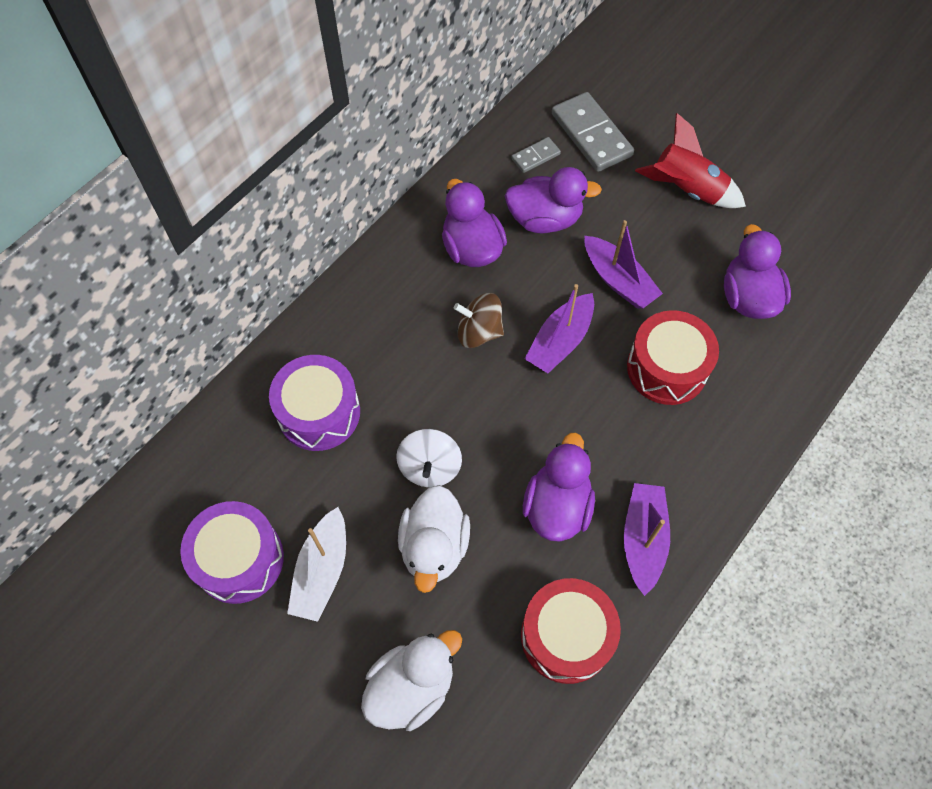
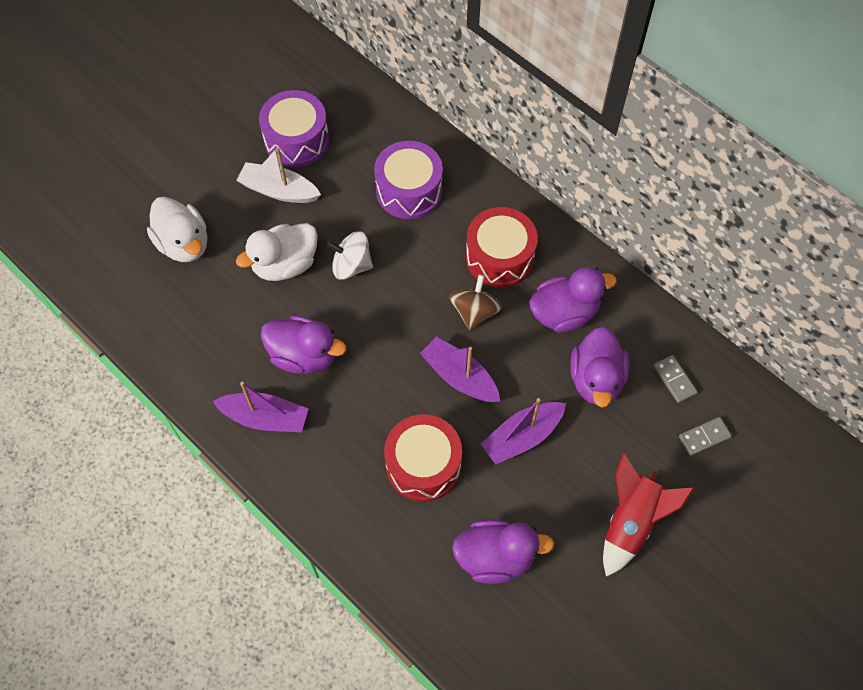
camera: 95 degrees right, 0 degrees up
(434, 546) = (285, 264): white duck -> white duck turned 45 degrees counterclockwise
(566, 636) = (199, 349): red drum -> red drum (499, 257)
(591, 135) = (704, 437): grey domino -> grey domino, size x0.51

